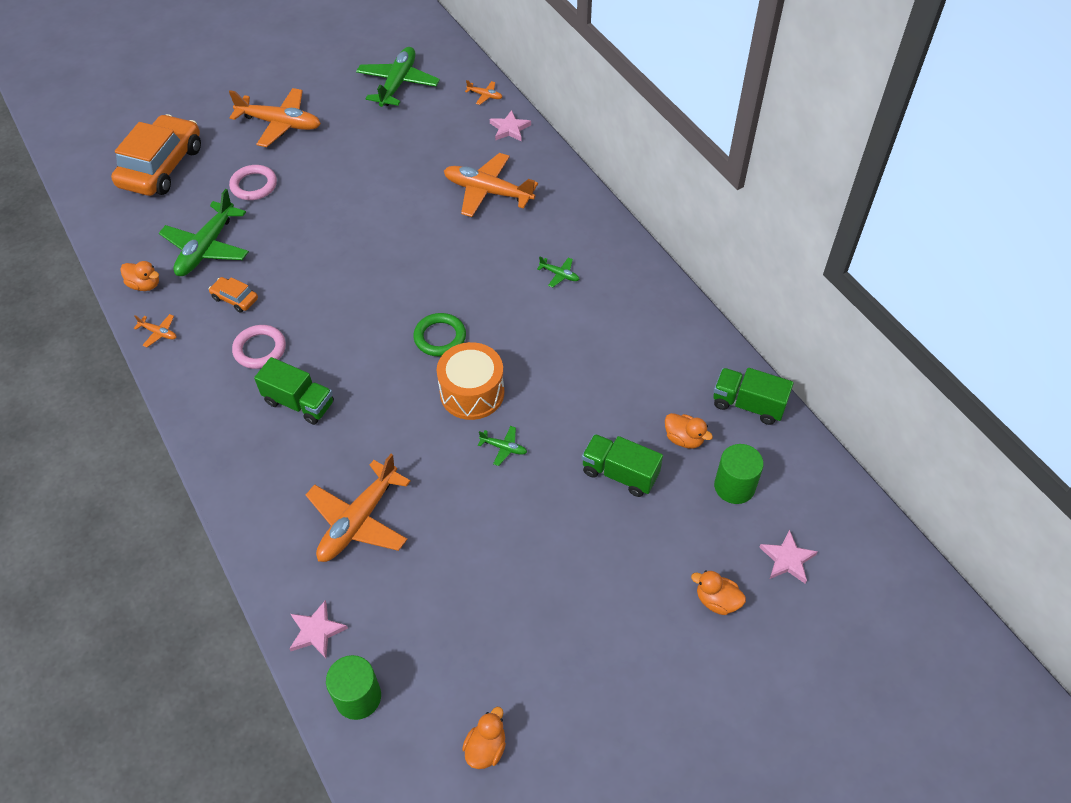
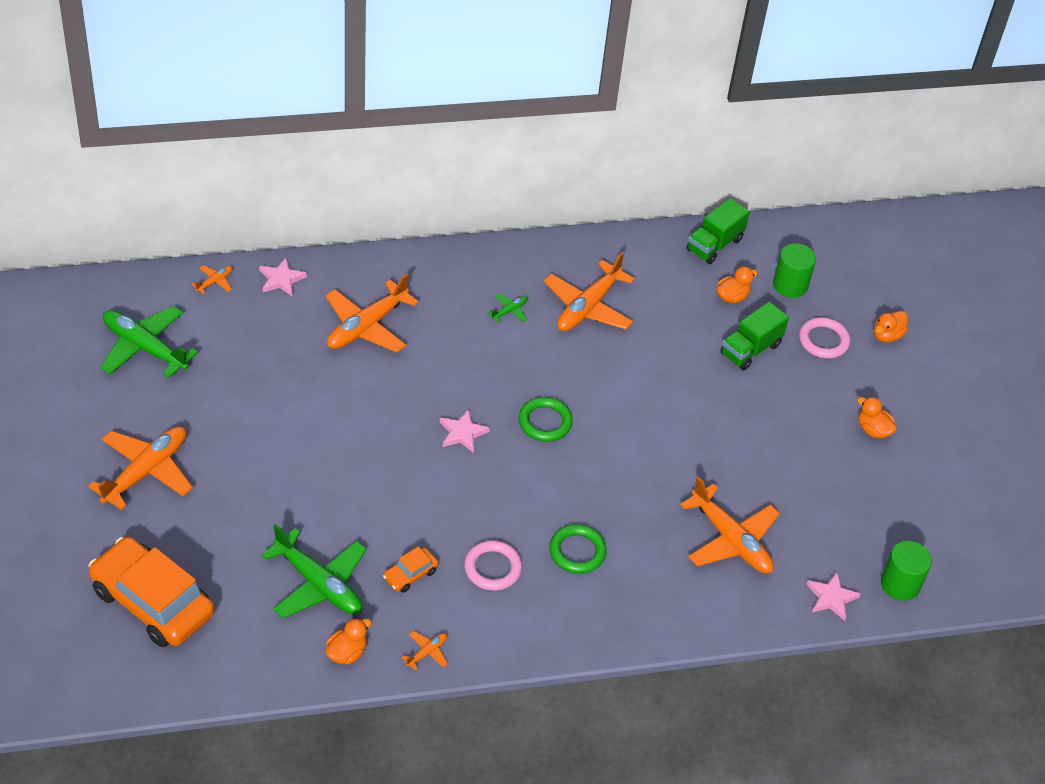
camera: 75 degrees left, 5 degrees down
(254, 185) = (240, 519): pink ring -> pink ring (823, 341)
(299, 403) = (577, 551): green truck -> green ring
(472, 393) = (622, 419): orange drum -> none
(486, 748) = (965, 514): orange duck -> orange duck (873, 430)
(504, 448) = (693, 416): green plane -> none
(598, 328) = (588, 307): none -> orange plane
(787, 559) = (865, 282): pink star -> pink star (462, 433)

